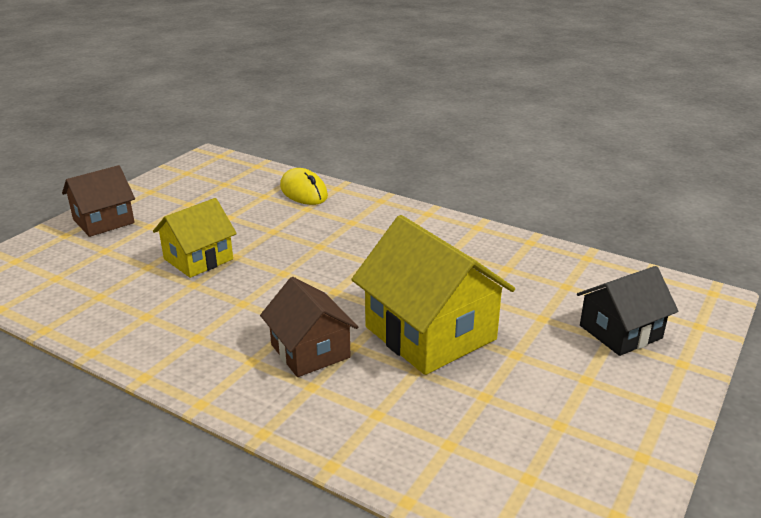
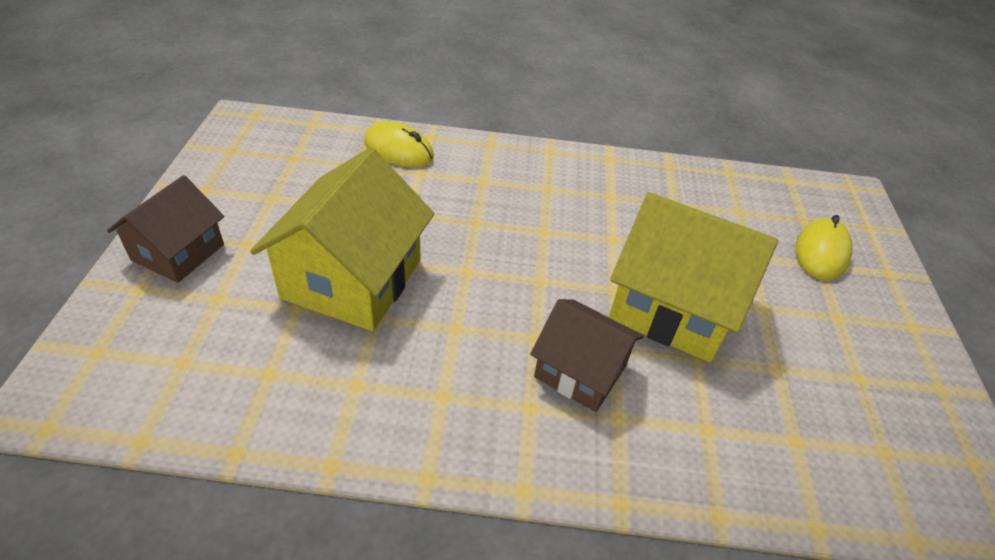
camera: 30 degrees left, 15 degrees up
(198, 259) = (352, 279): yellow house -> yellow house, size x1.63
(620, 332) = (821, 253): black house -> yellow mouse

